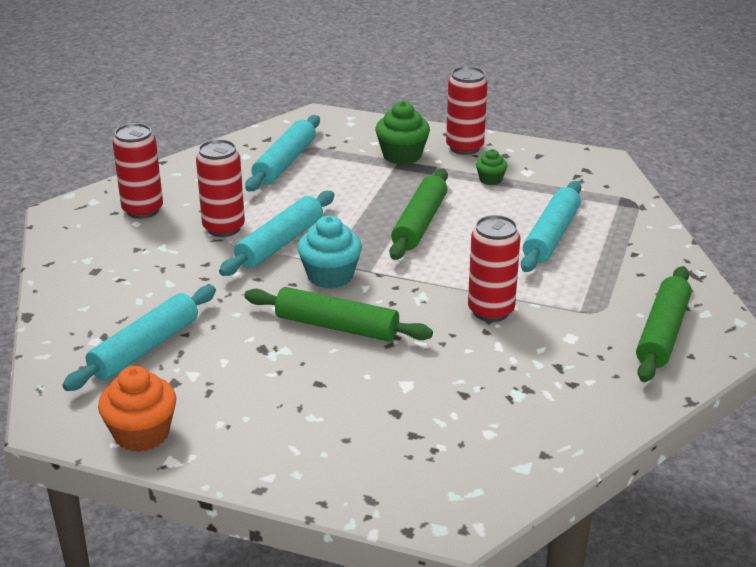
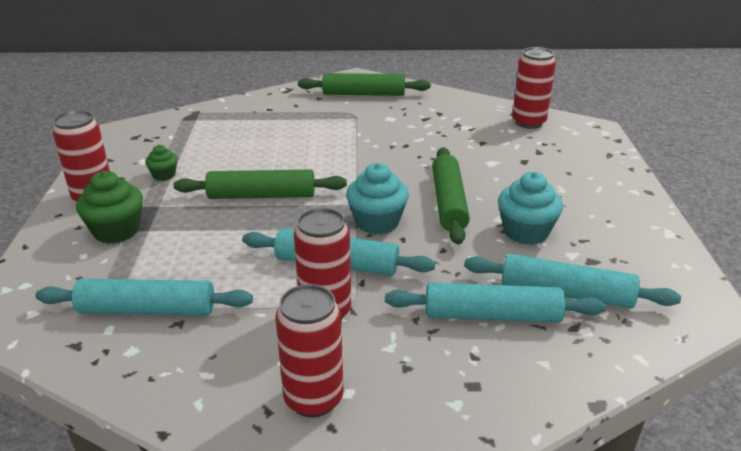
camera: 110 degrees left, 0 degrees up
(141, 434) = (662, 256): orange cupcake -> none
(250, 359) = (525, 232): none -> turquoise cupcake
(491, 311) = (379, 147): red can -> red can (528, 122)
(551, 236) = (257, 138): turquoise rolling pin -> turquoise rolling pin (492, 315)

